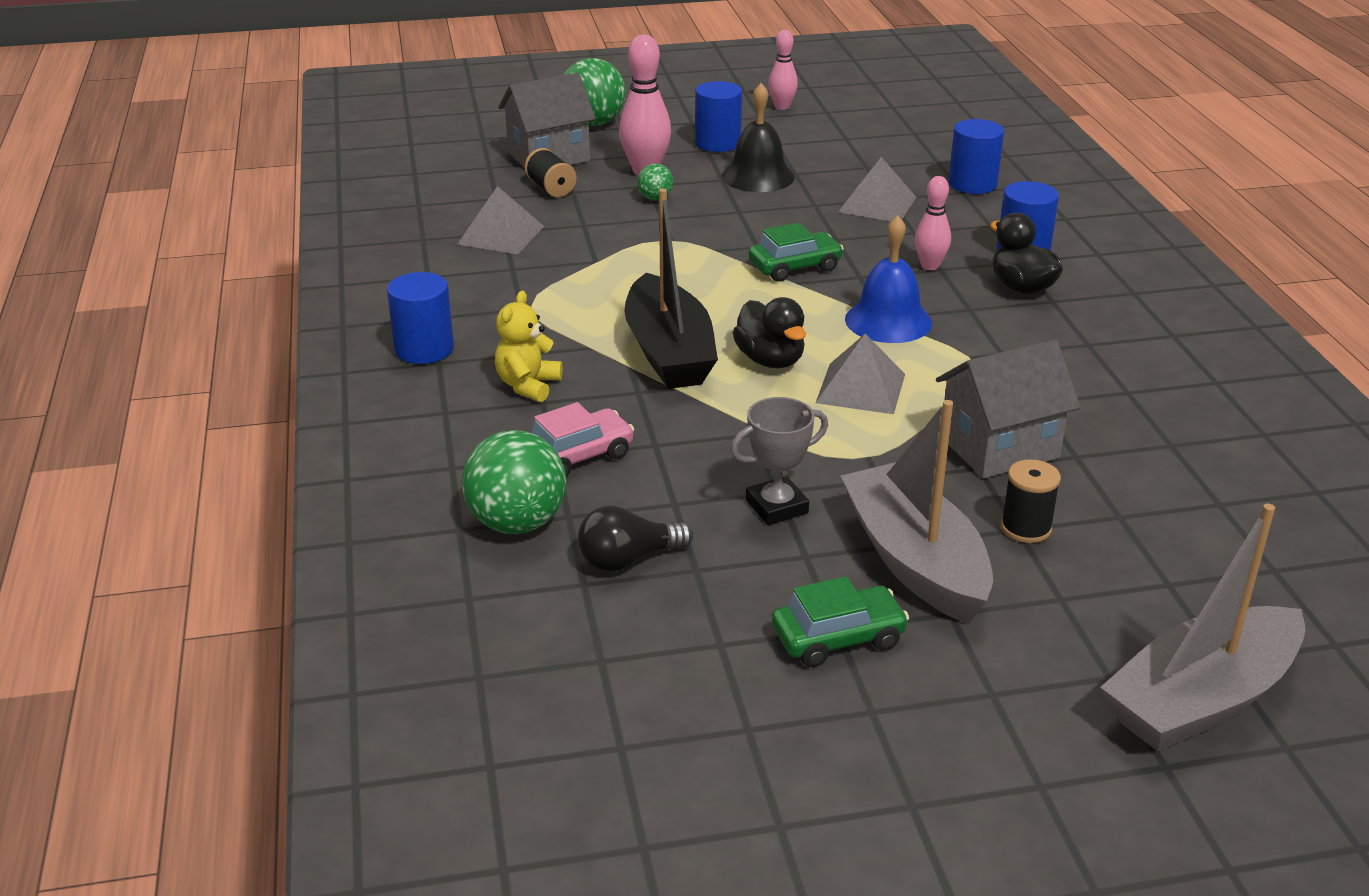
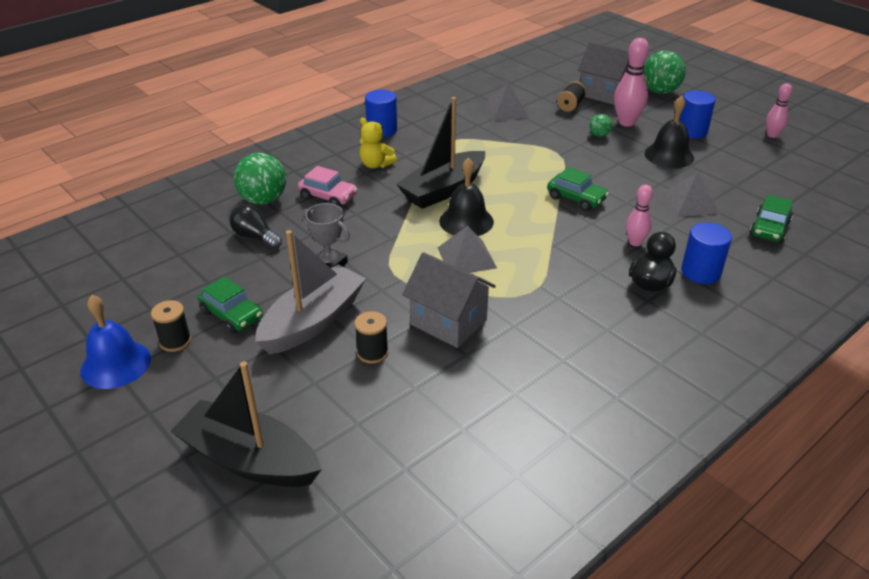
camera: 60 degrees right, 5 degrees up
(528, 385) = (376, 164): yellow teddy bear -> yellow teddy bear turned 135 degrees counterclockwise
(770, 360) = (466, 221): black duck -> black bell
(868, 716) = (175, 341): none -> black spool
(888, 321) = (550, 246): blue bell -> blue bell (116, 364)
(972, 184) = (769, 229): blue cylinder -> green car
(1201, 700) = (249, 459): grey boat -> black boat

